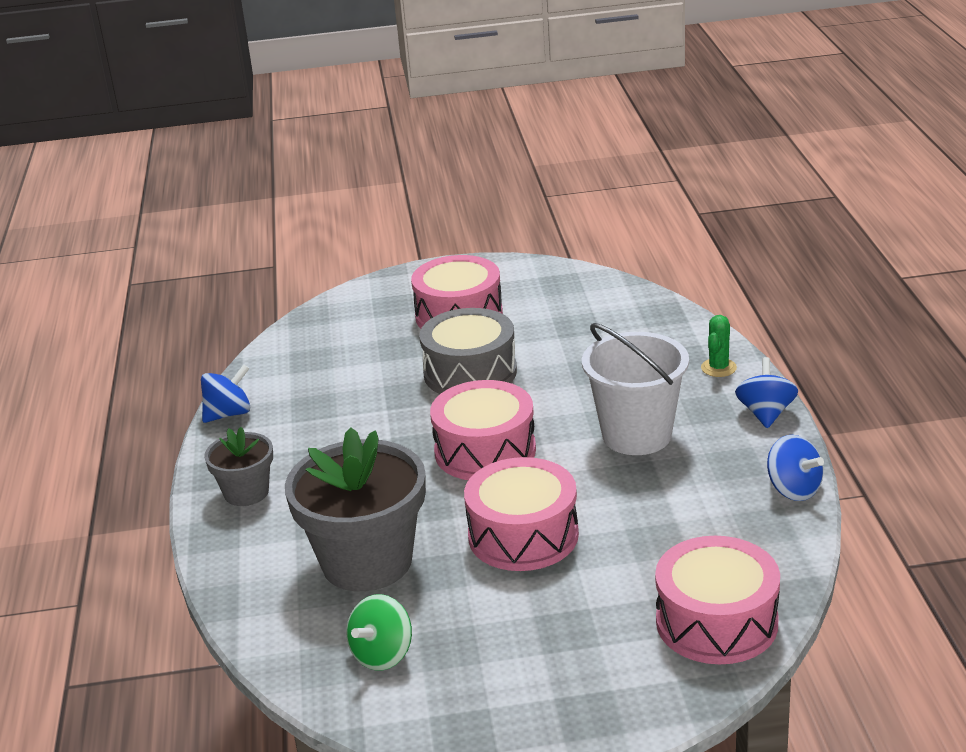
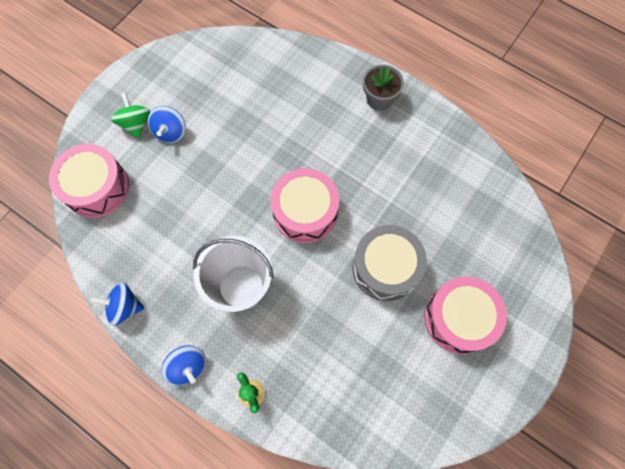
camera: 130 degrees right, 40 degrees up
(228, 414) = (461, 135): blue spinning top -> blue spinning top (171, 132)
(367, 562) = (277, 105): grey flower pot -> none
(382, 655) = (216, 71): green spinning top -> green spinning top (136, 124)
(523, 535) = (227, 172): pink drum -> none

